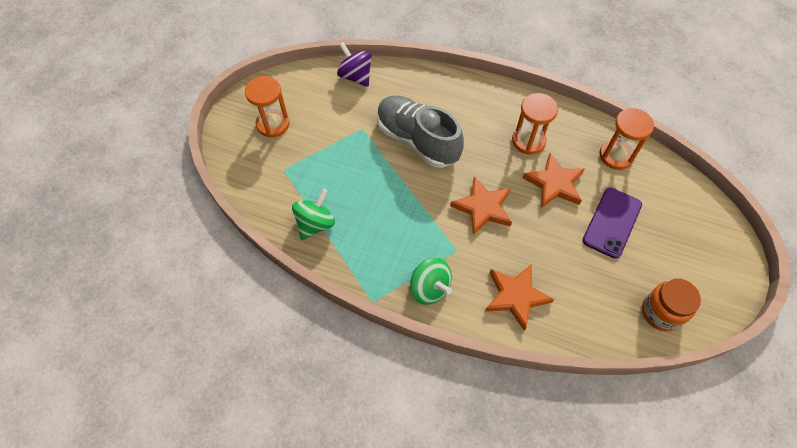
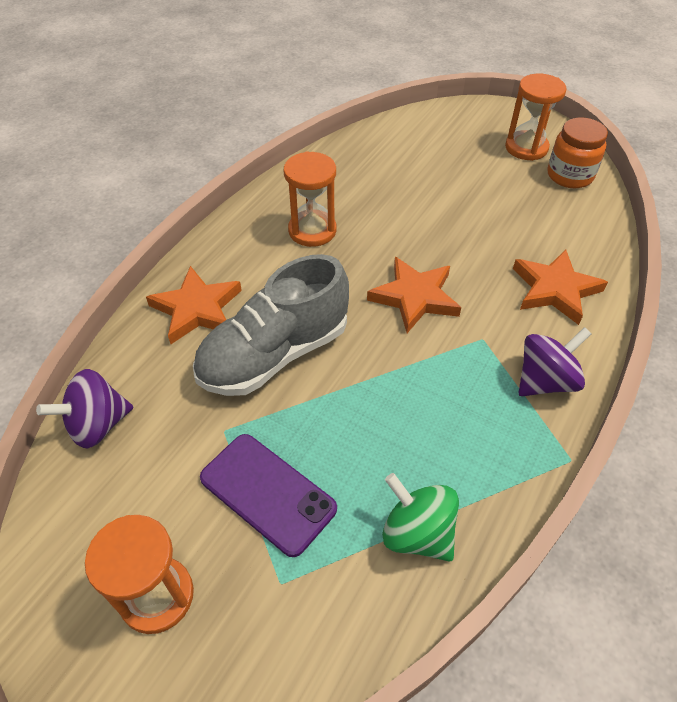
camera: 80 degrees left, 10 degrees down
(429, 288) = (545, 381): green spinning top -> purple spinning top
(554, 184) = (388, 220): orange star -> orange star (197, 309)
(612, 222) = (452, 185): purple phone -> purple phone (267, 493)
(616, 155) = (356, 161): orange hourglass -> orange hourglass (526, 148)

